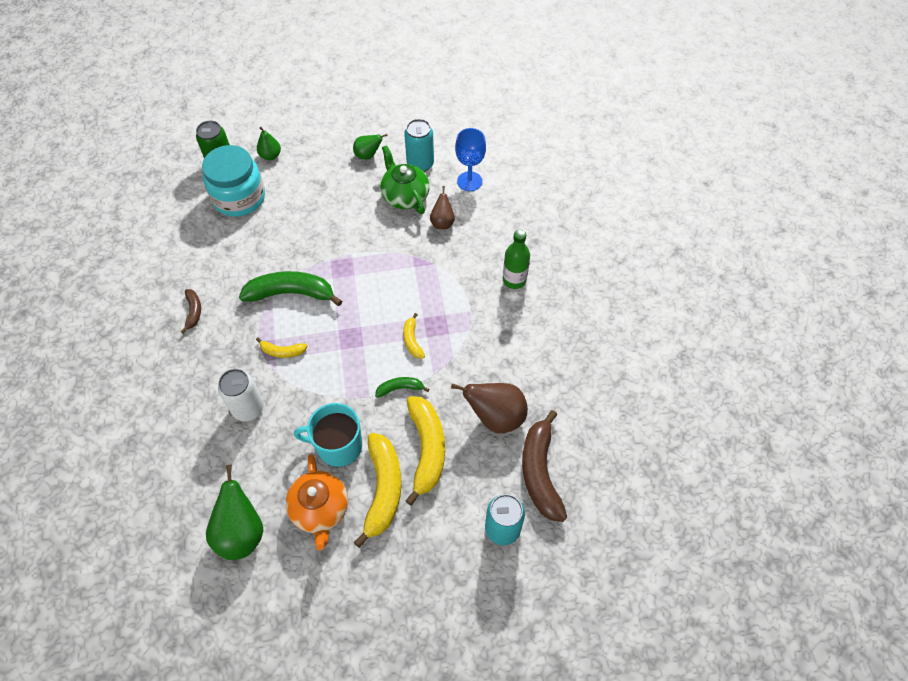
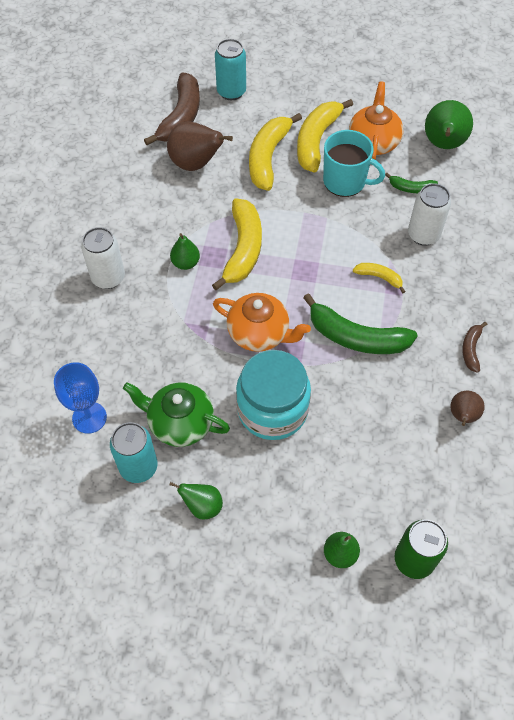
camera: 160 degrees left, 0 degrees up
(239, 198) = (397, 493): turquoise jar -> turquoise jar (272, 409)
(371, 273) = (259, 333): none -> orange teapot
(400, 388) = (272, 210): green banana -> green banana (411, 188)
(405, 196) = (180, 423): green teapot -> green teapot turned 120 degrees clockwise
(412, 340) = (243, 249): yellow banana -> yellow banana, size x2.02
(442, 223) = (151, 370): brown pear -> brown pear (462, 416)
(456, 312) = (185, 263): none -> green pear
(514, 280) = (108, 277): green bottle -> white can

